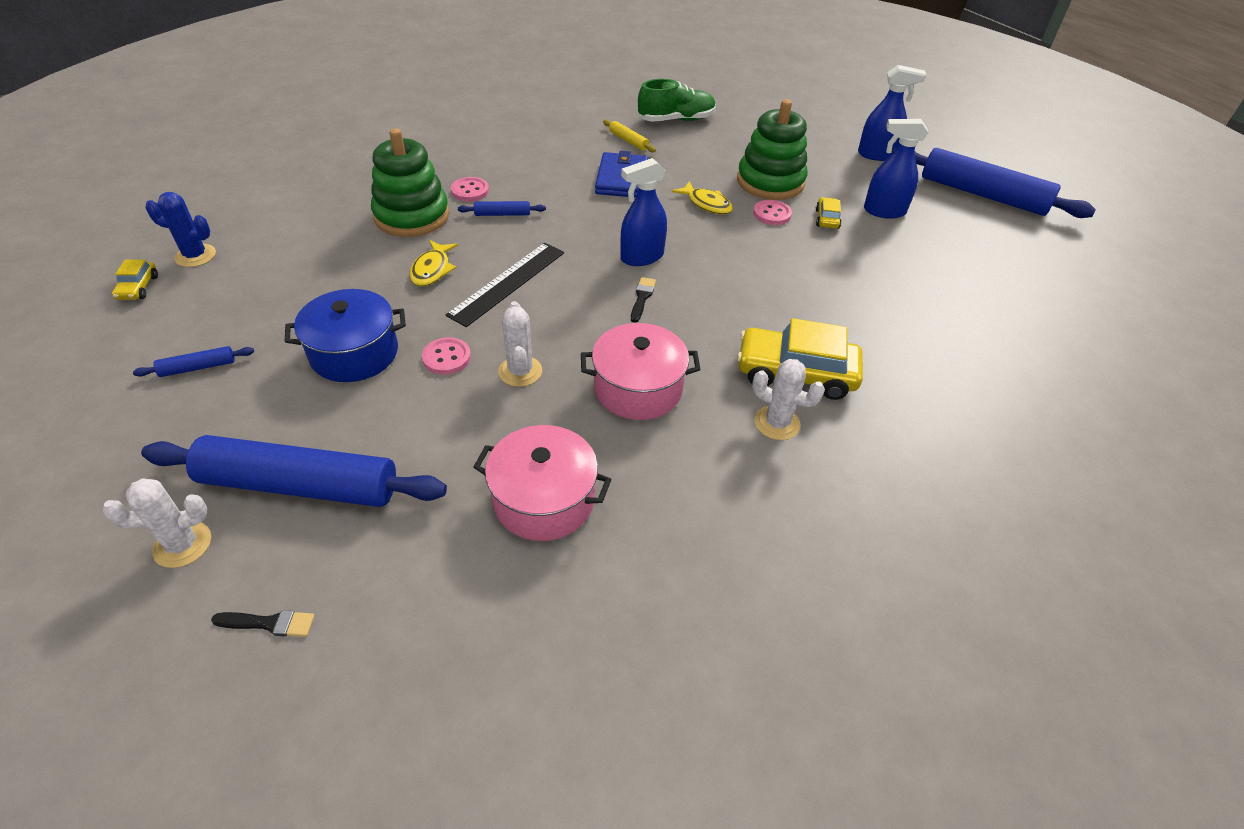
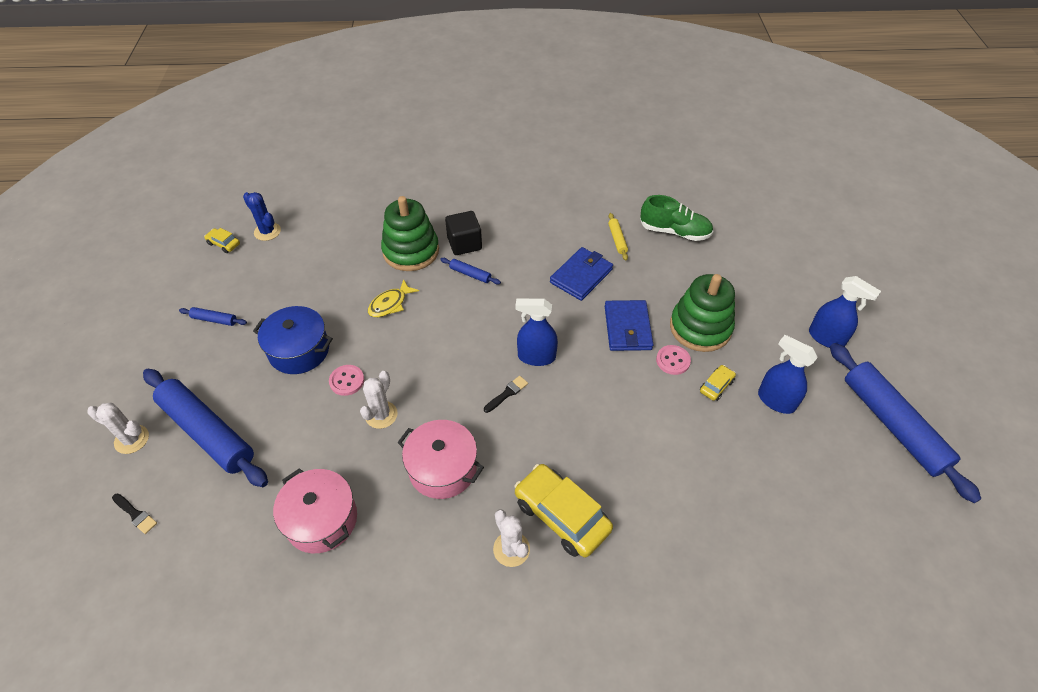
camera: 35 degrees right, 5 degrees up
(138, 287) = (224, 244): yellow car -> yellow car turned 90 degrees clockwise
(470, 191) = (464, 243): pink button -> black cube
(508, 283) = (428, 337): black ruler -> none
(706, 204) = (627, 328): yellow fish -> blue wallet

